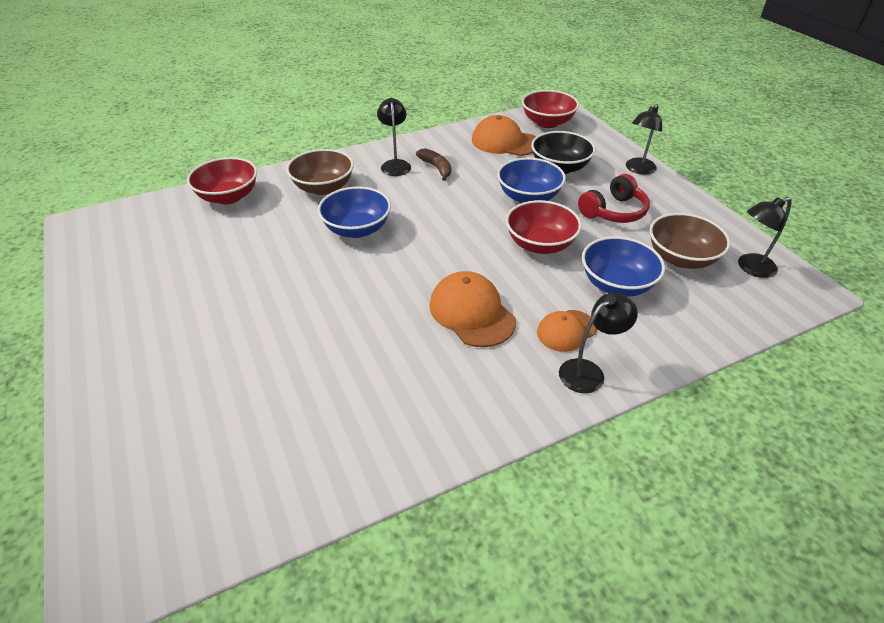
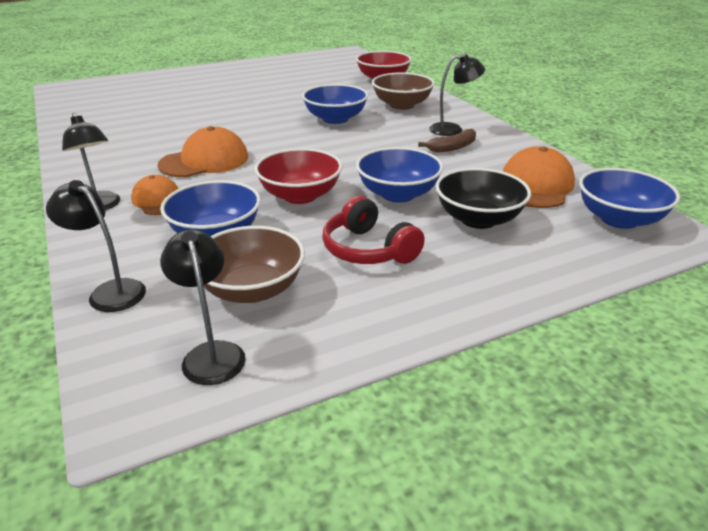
camera: 90 degrees right, 10 degrees down
(547, 122) = (619, 219): red bowl -> blue bowl
(638, 169) = (496, 287): black lamp -> black lamp (110, 291)

